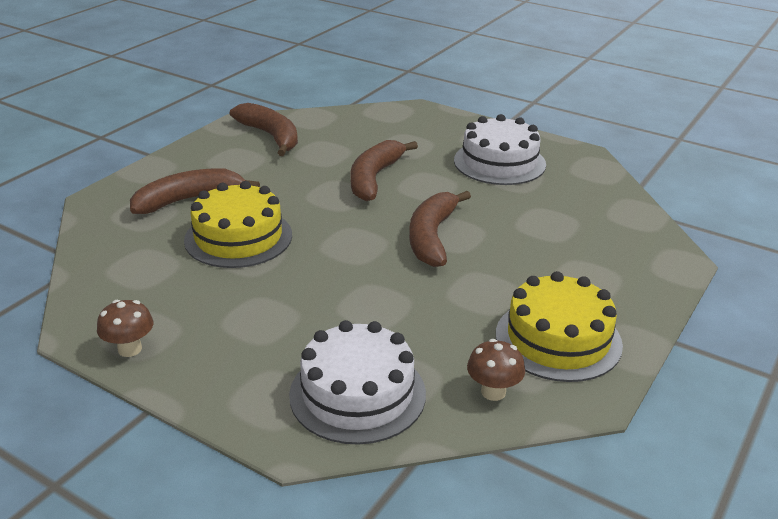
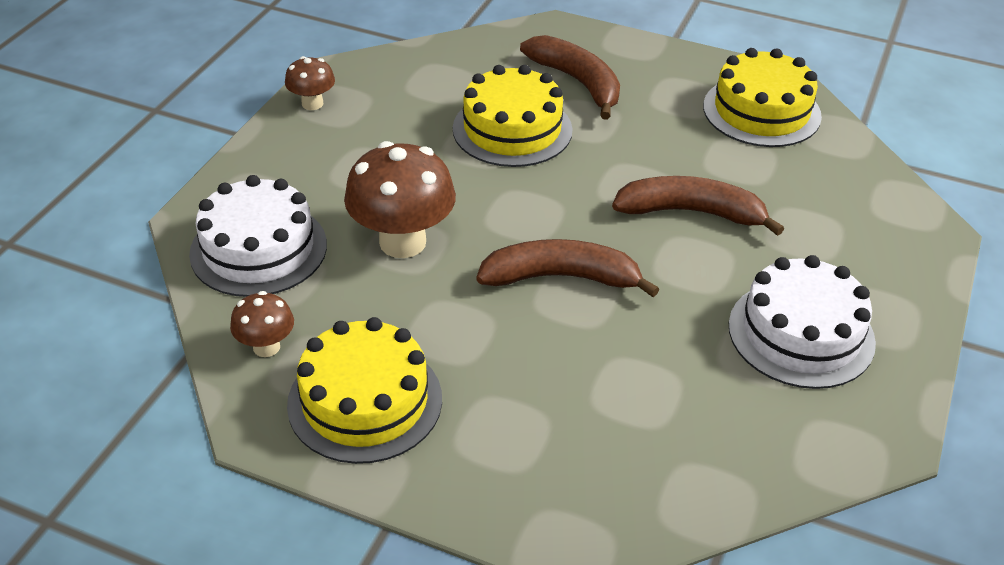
camera: 80 degrees right, 10 degrees up
(271, 136) = (761, 111): brown banana -> yellow cake
(371, 307) = (402, 242): none -> brown mushroom

